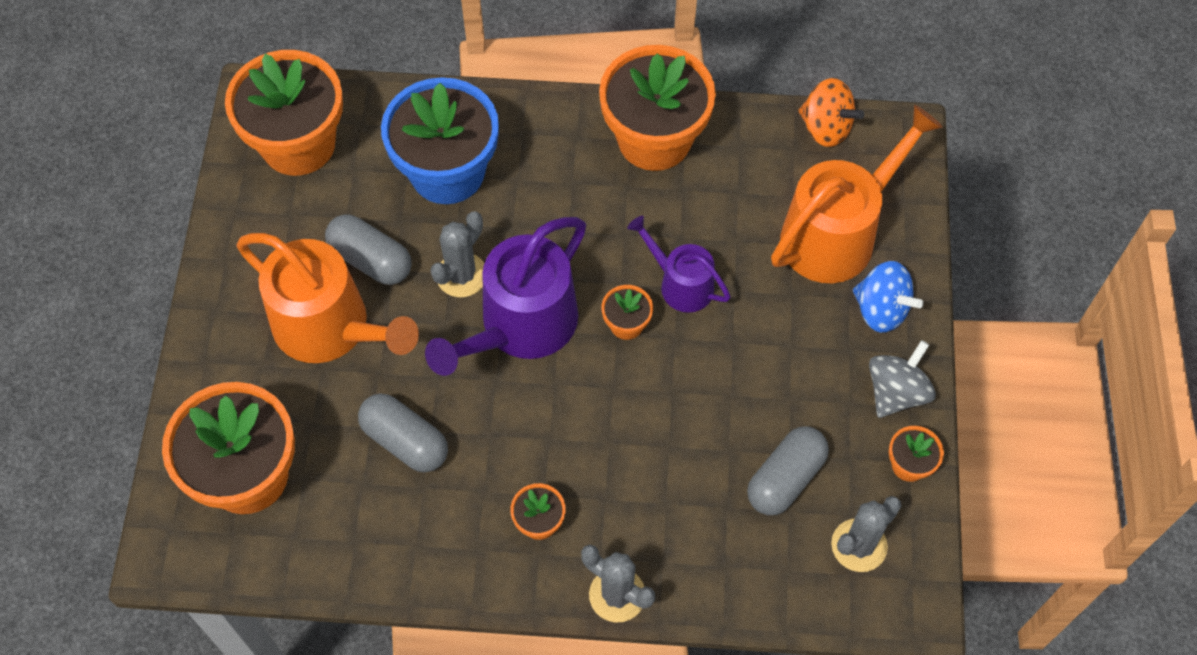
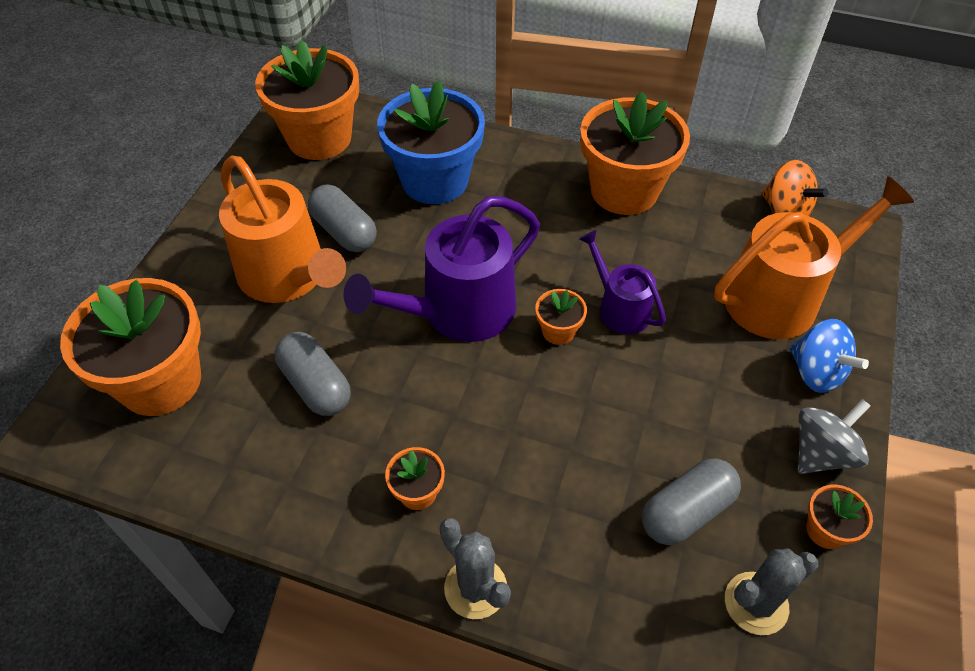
camera: 15 degrees right, 10 degrees down
(461, 275) = (419, 259): grey cactus -> none

